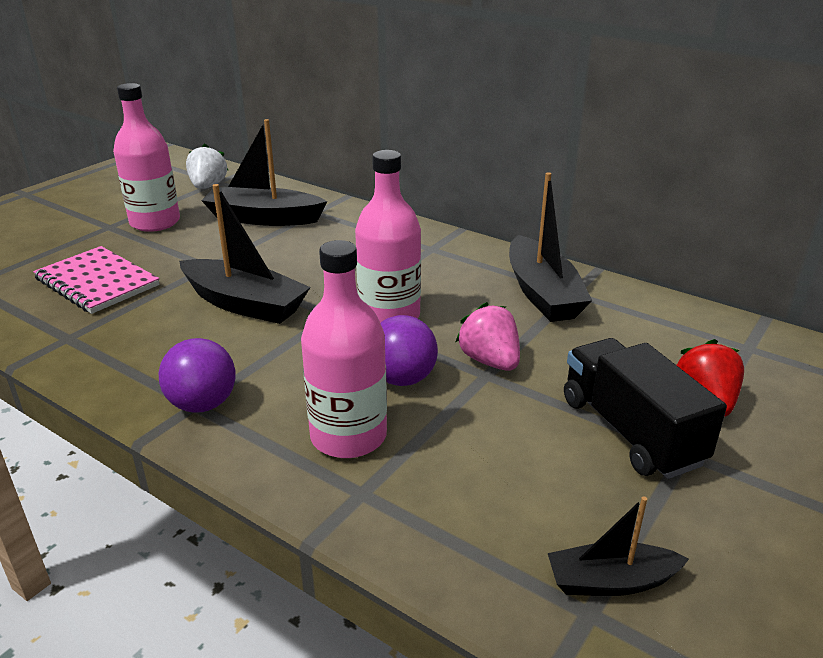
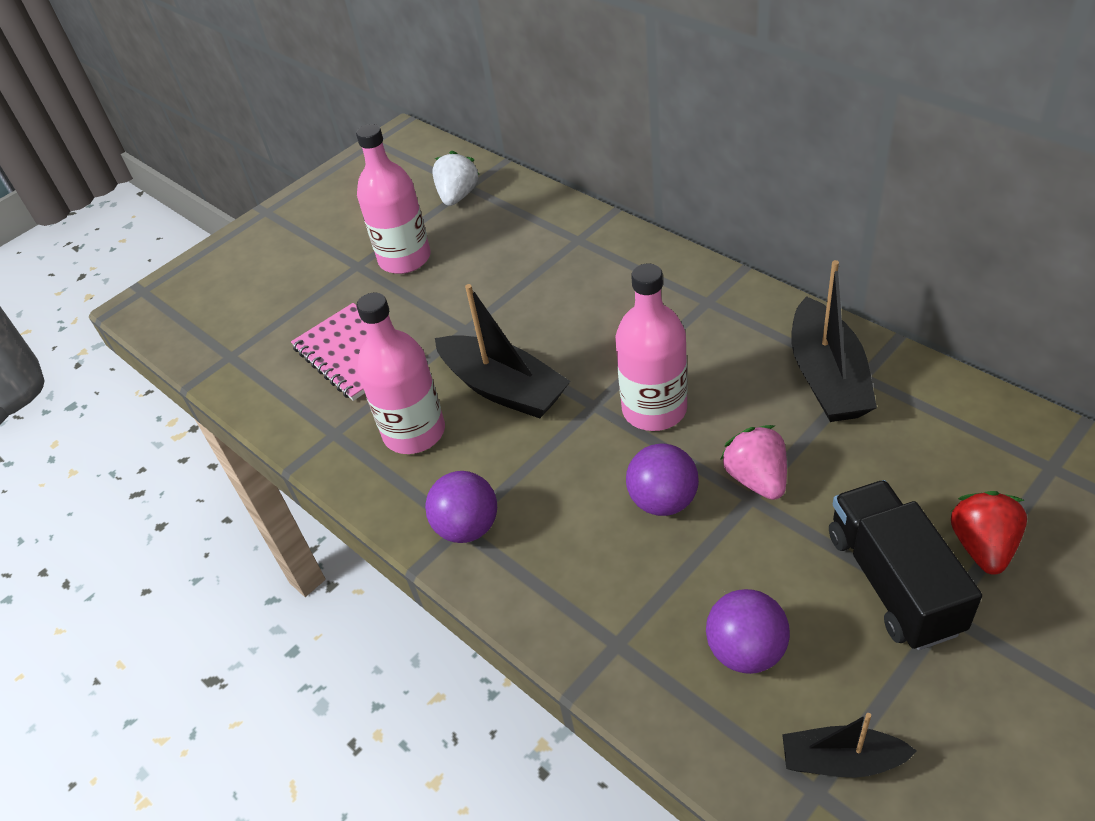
camera: 15 degrees right, 15 degrees up
(263, 218) = (521, 251): black boat -> none
(348, 436) = (606, 574): pink bottle -> pink bottle (414, 432)
(497, 491) = (746, 650): none -> purple ball

